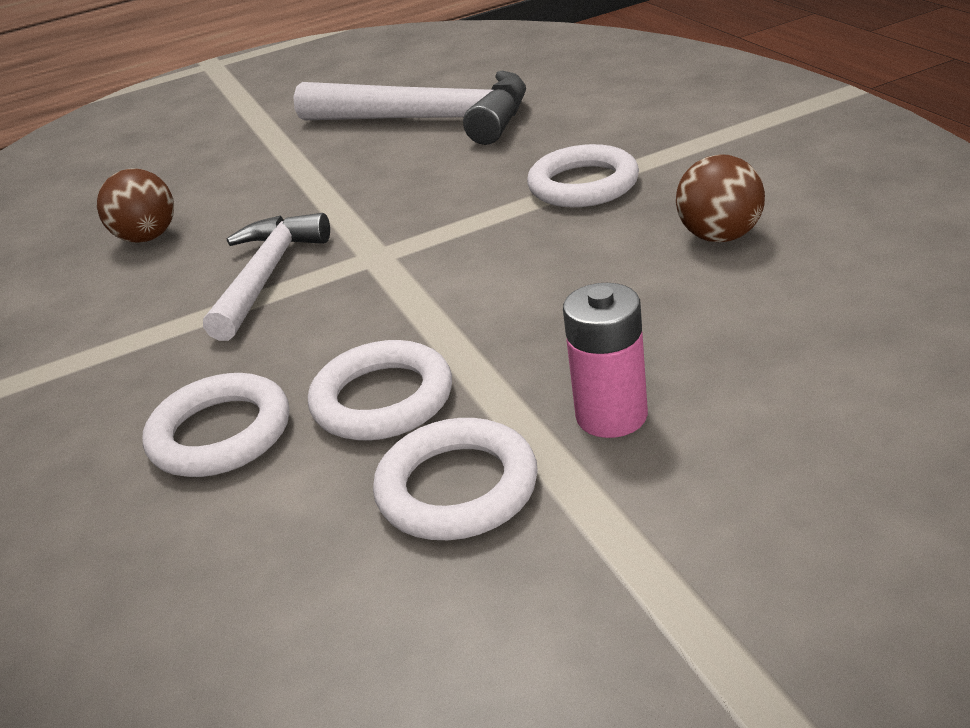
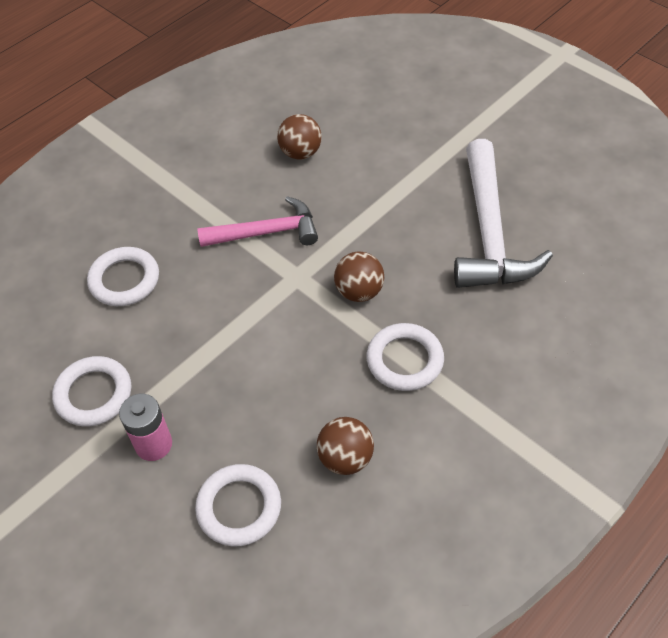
camera: 65 degrees right, 20 degrees up
(266, 276) = (266, 232): white hammer -> pink hammer
(382, 399) = (157, 337): white ring -> white ring (239, 507)
(445, 208) = (359, 291): none -> brown ball

